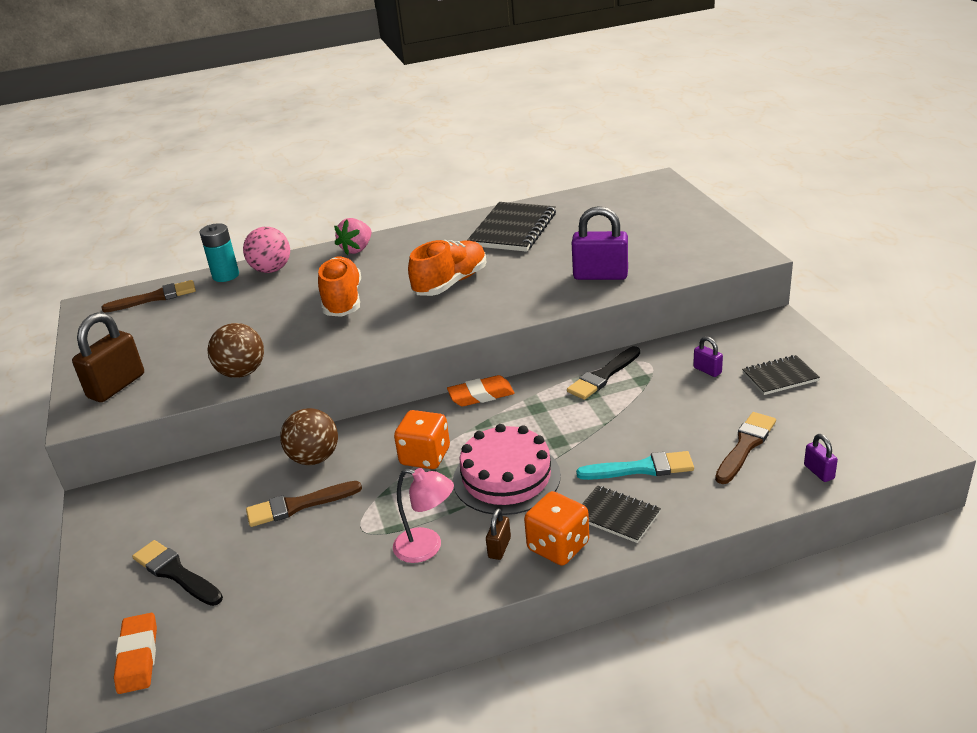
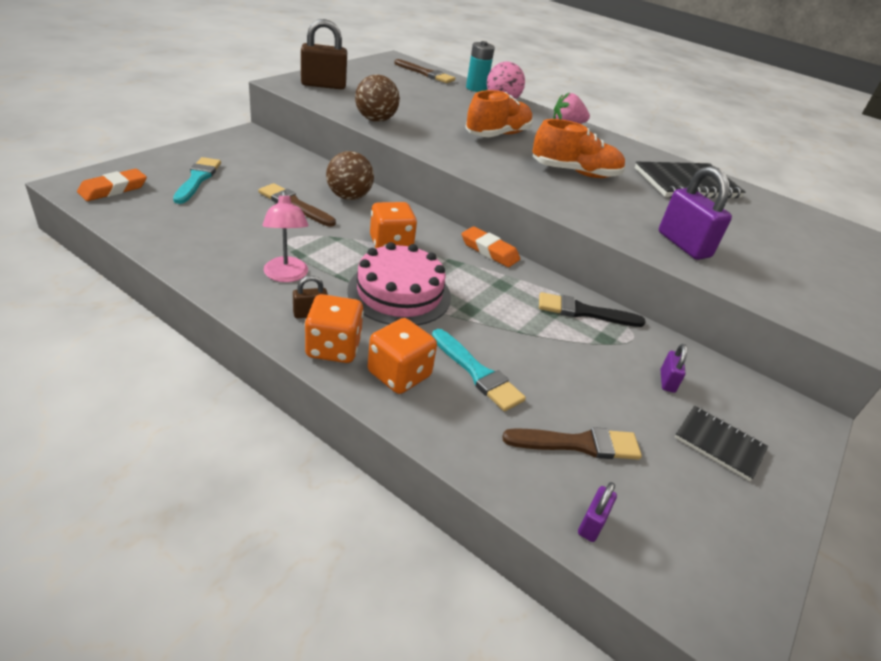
camera: 45 degrees right, 5 degrees up
(176, 573) = (197, 179): black brush -> turquoise brush
(617, 516) = (399, 374): black notebook -> orange dice

